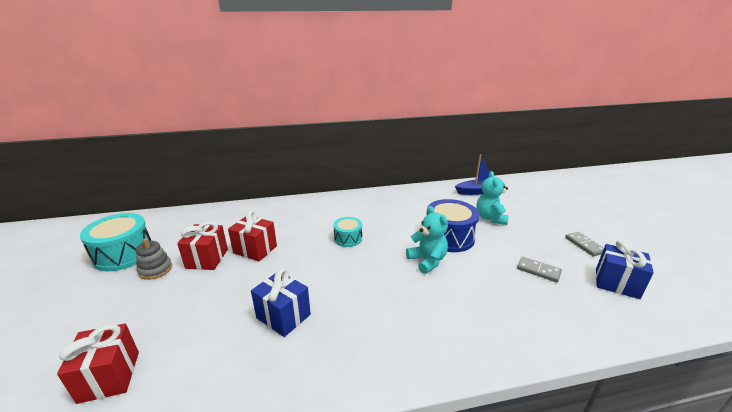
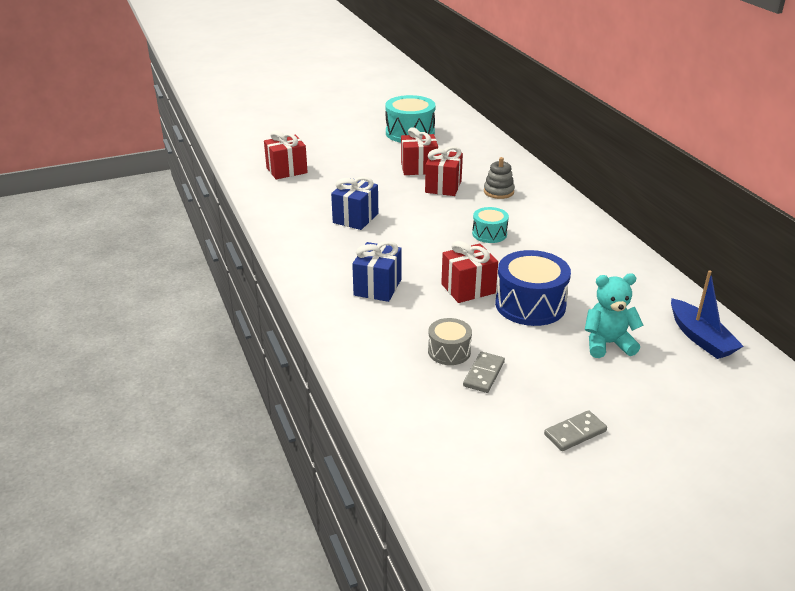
camera: 80 degrees right, 5 degrees up
(155, 269) = (394, 151): grey stacking toy -> grey stacking toy (498, 192)
(427, 261) = (468, 288): turquoise teddy bear -> red gift
(515, 283) = (449, 351): none -> grey drum
(616, 283) = (482, 443): blue gift -> blue gift (377, 287)

